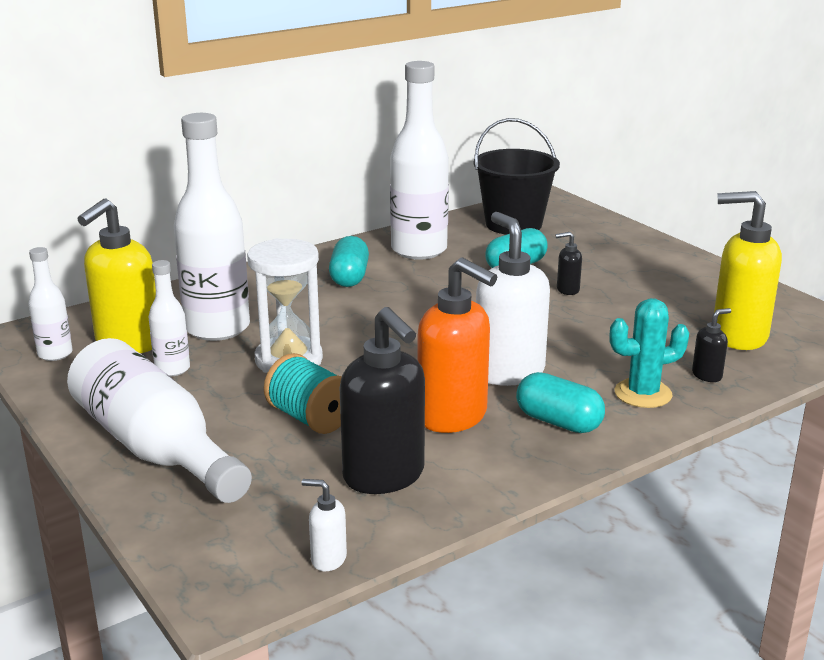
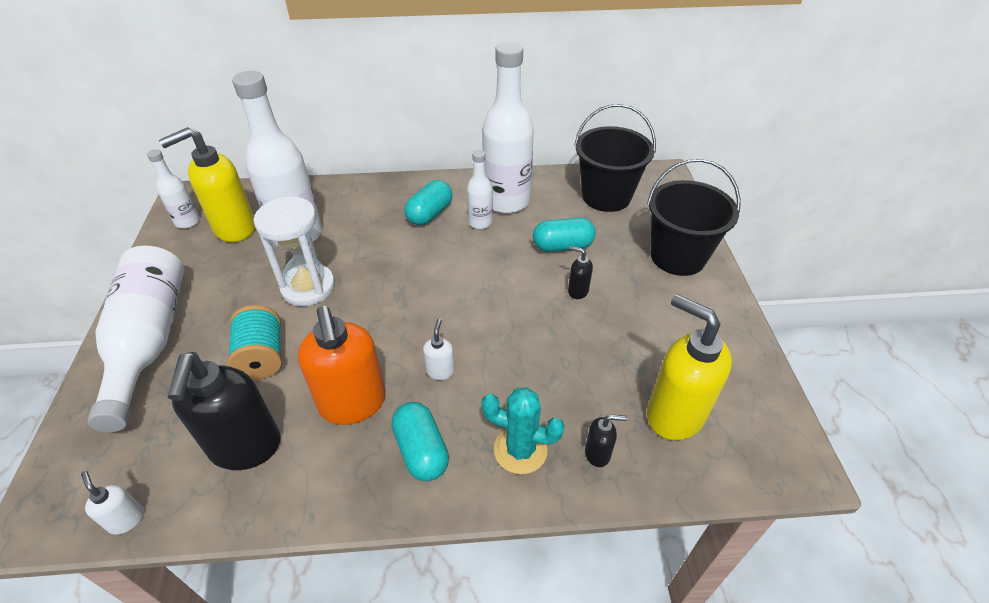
camera: 30 degrees right, 20 degrees up
(172, 369) = (233, 265): white bottle -> white bottle (480, 222)
(508, 372) = (440, 371): white soap dispenser -> white soap dispenser, size x0.45
(627, 247) = (677, 256): none -> black bucket

